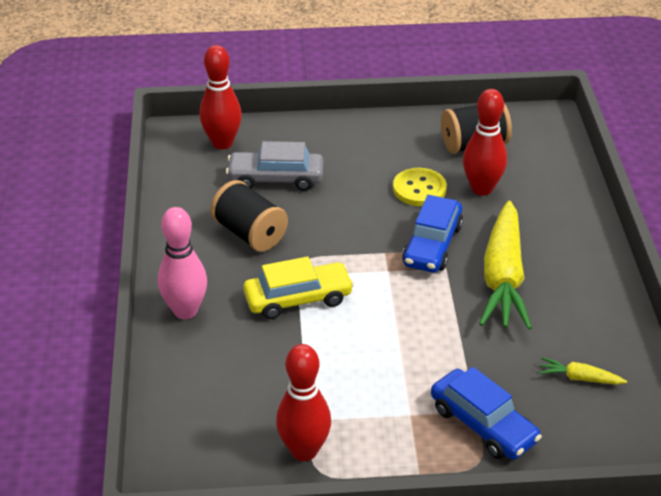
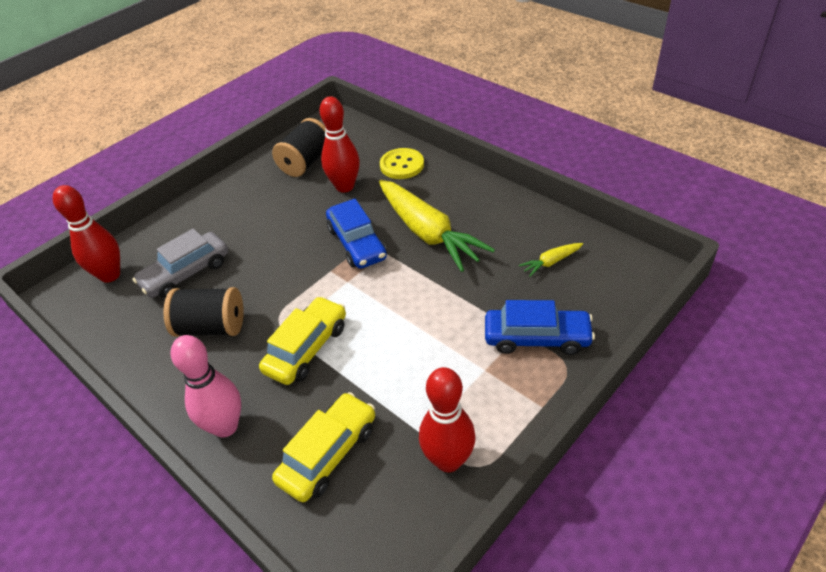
camera: 40 degrees left, 5 degrees up
(230, 381) = (328, 453): none -> yellow car
(419, 189) = (303, 213): yellow button -> yellow button (402, 165)

